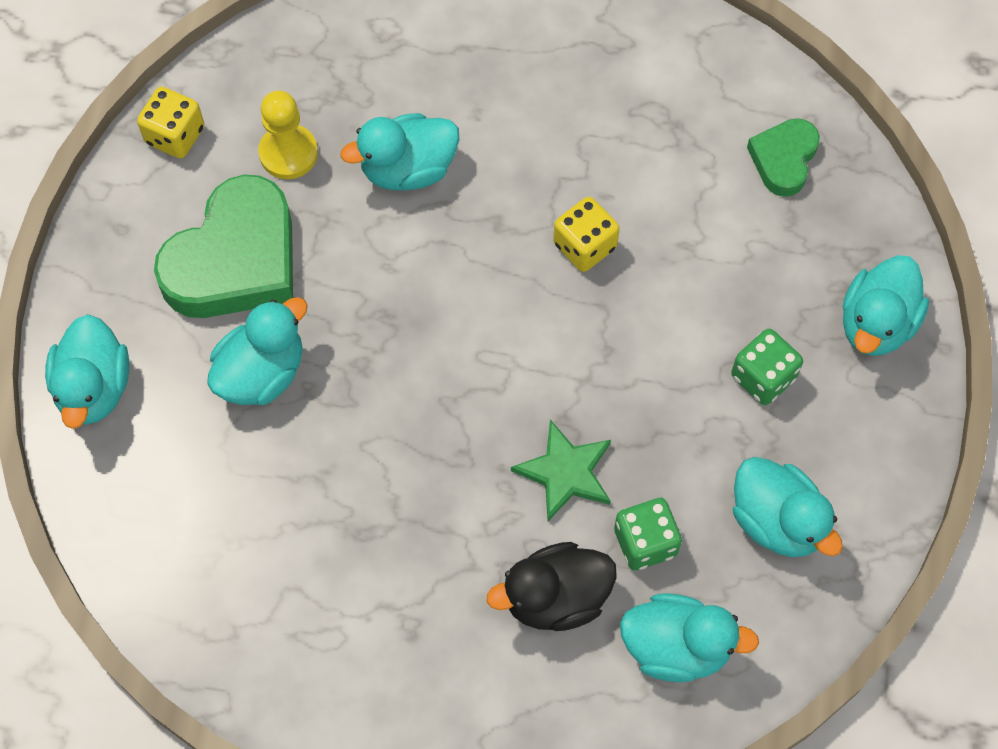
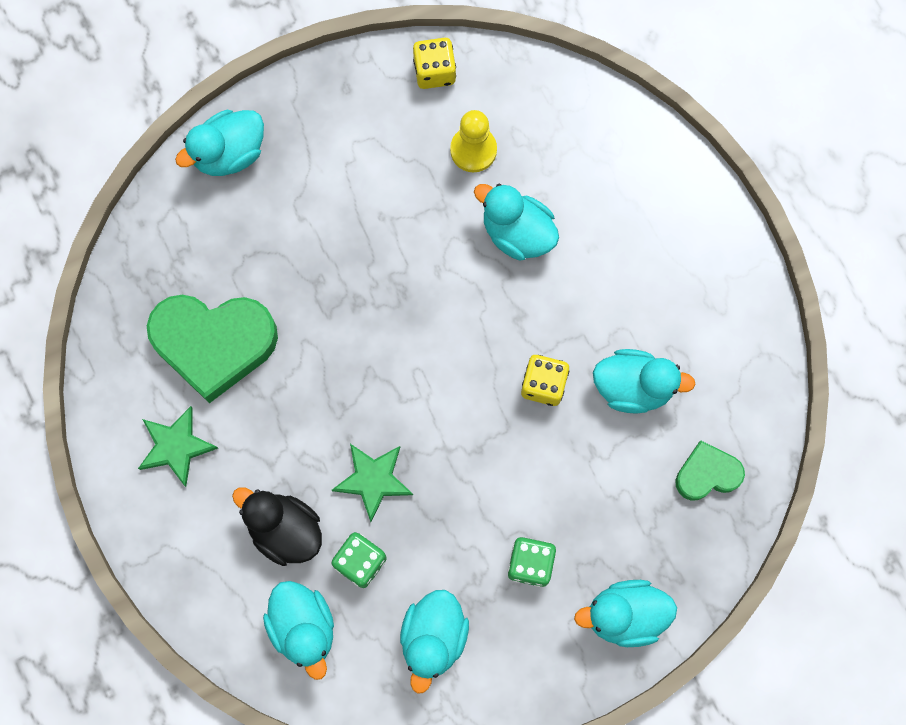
camera: 55 degrees right, 10 degrees up
(235, 260) = (374, 173): green heart -> green heart (214, 344)
(262, 373) = (309, 245): turquoise duck -> turquoise duck (633, 387)
(378, 654) = (176, 446): none -> green star

